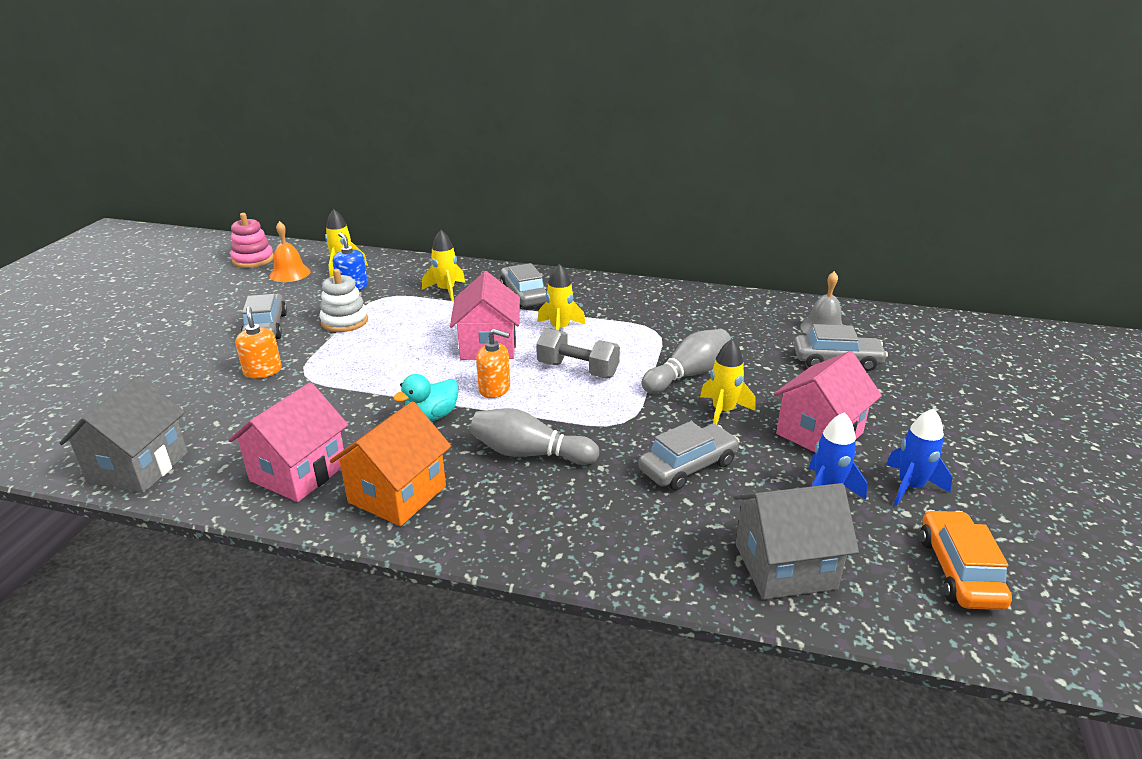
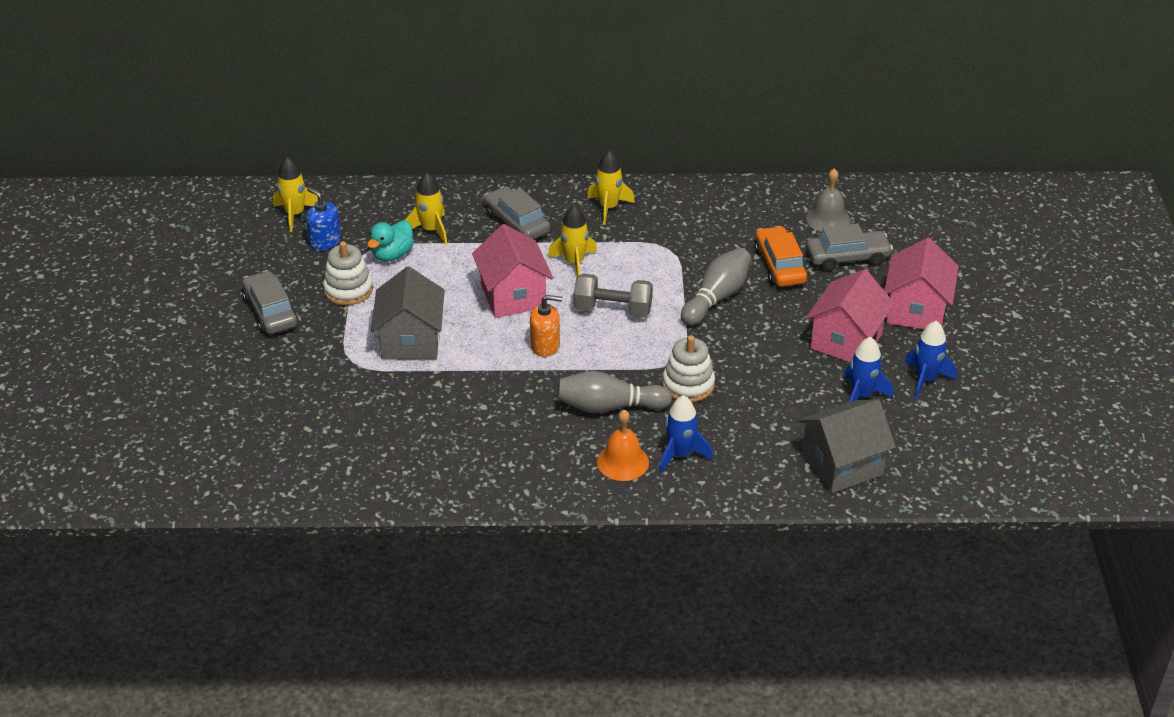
camera: 15 degrees left, 10 degrees up
(138, 467) = (273, 483): grey house -> grey house (411, 341)
(253, 260) = (181, 219): pink stacking toy -> none
(263, 371) = (308, 365): orange soap dispenser -> none
(290, 273) = (240, 233): orange bell -> orange bell (623, 462)
(298, 472) = (419, 461): pink house -> pink house (916, 310)
(397, 494) = (517, 465): orange house -> none
(431, 416) = (503, 385): turquoise duck -> turquoise duck (392, 255)
(586, 517) = (680, 455): none -> blue rocket
(626, 447) = (688, 384): none -> white stacking toy
(688, 466) = (746, 394): grey car -> none
(723, 411) = (759, 333): yellow rocket -> yellow rocket (608, 208)
(959, 571) = (966, 444): orange car -> orange car (779, 266)

